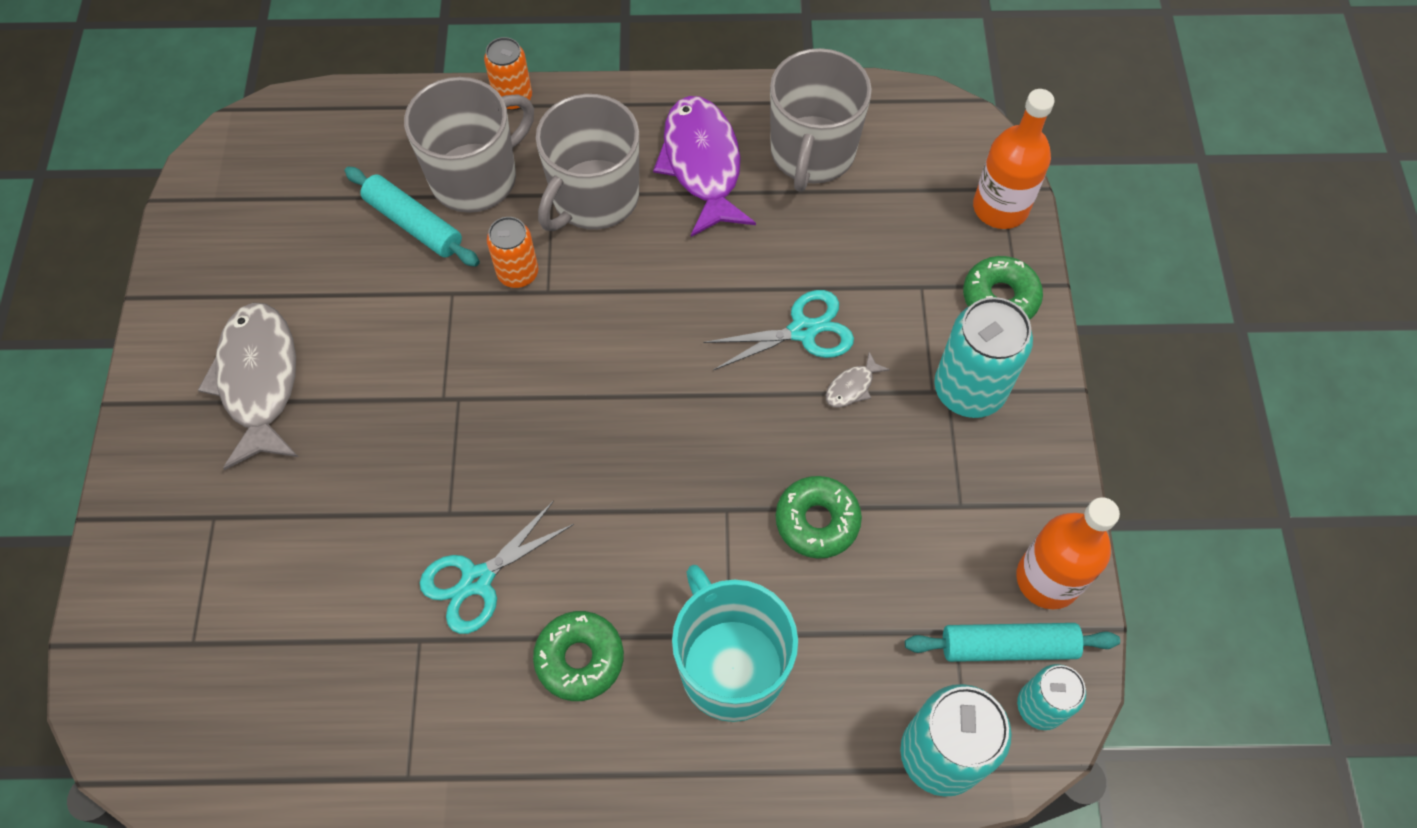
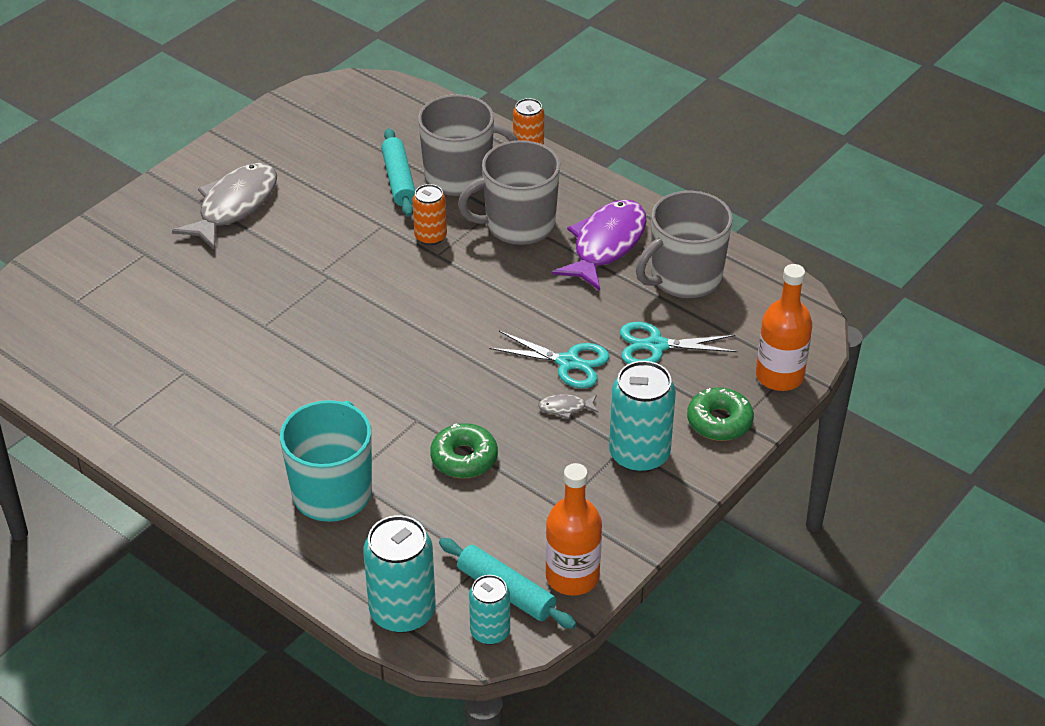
camera: 40 degrees right, 20 degrees down
(477, 580) = (244, 364): turquoise scissors -> turquoise scissors (656, 346)
(579, 659) = (256, 434): green donut -> none

